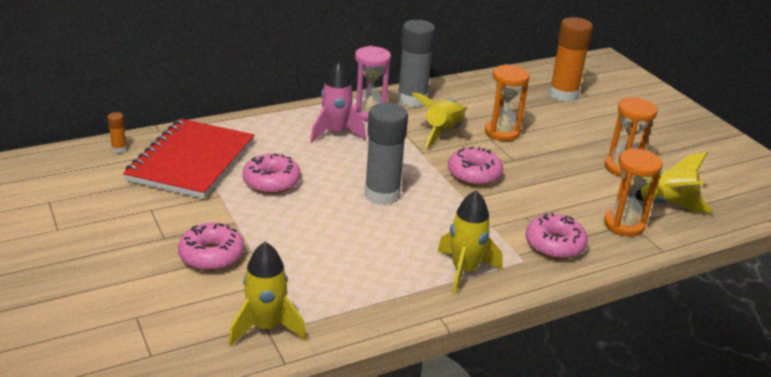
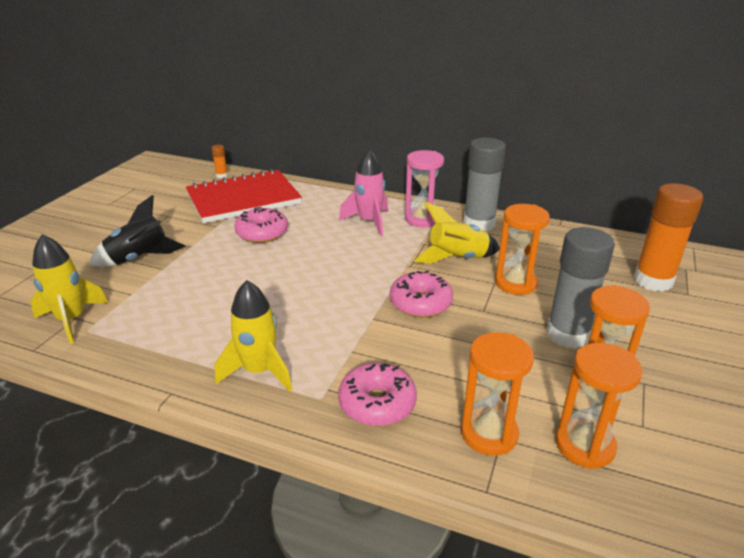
camera: 50 degrees right, 0 degrees up
(211, 255) = (139, 258): pink donut -> black rocket
(382, 195) = (315, 279): grey glue stick -> grey glue stick (567, 334)
(664, 204) = (584, 445): yellow rocket -> orange hourglass

